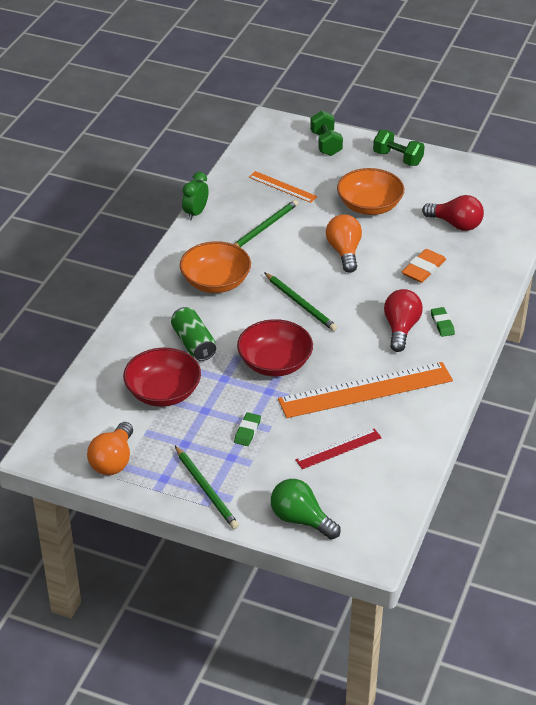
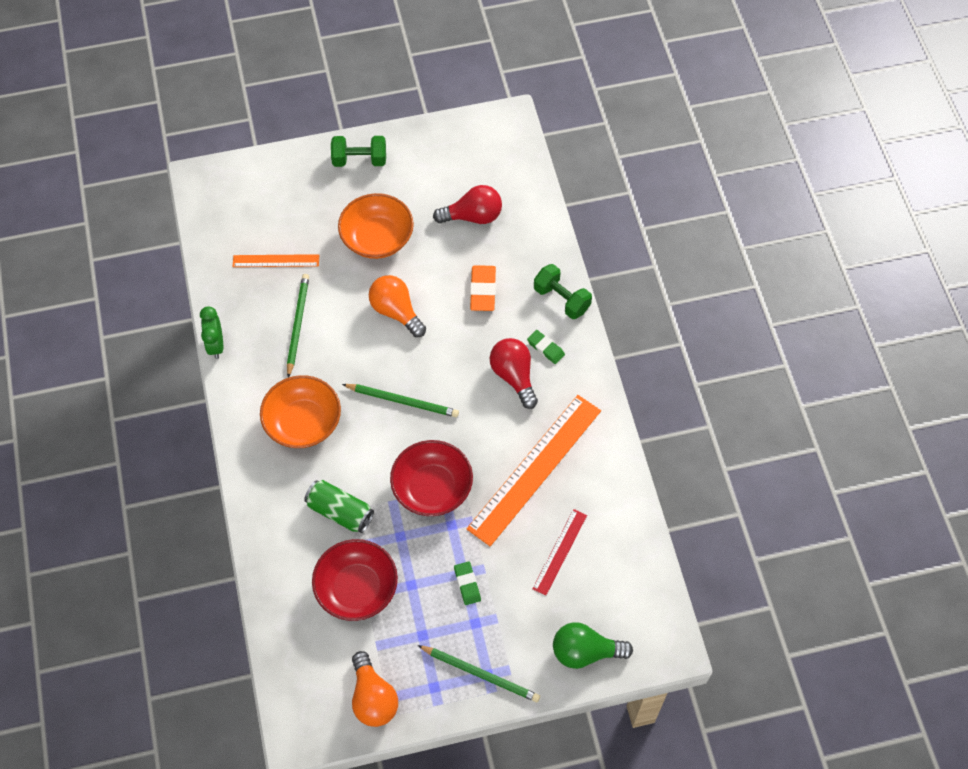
camera: 35 degrees left, 20 degrees up
(326, 144) = (276, 178): green dumbbell -> green dumbbell (561, 299)

